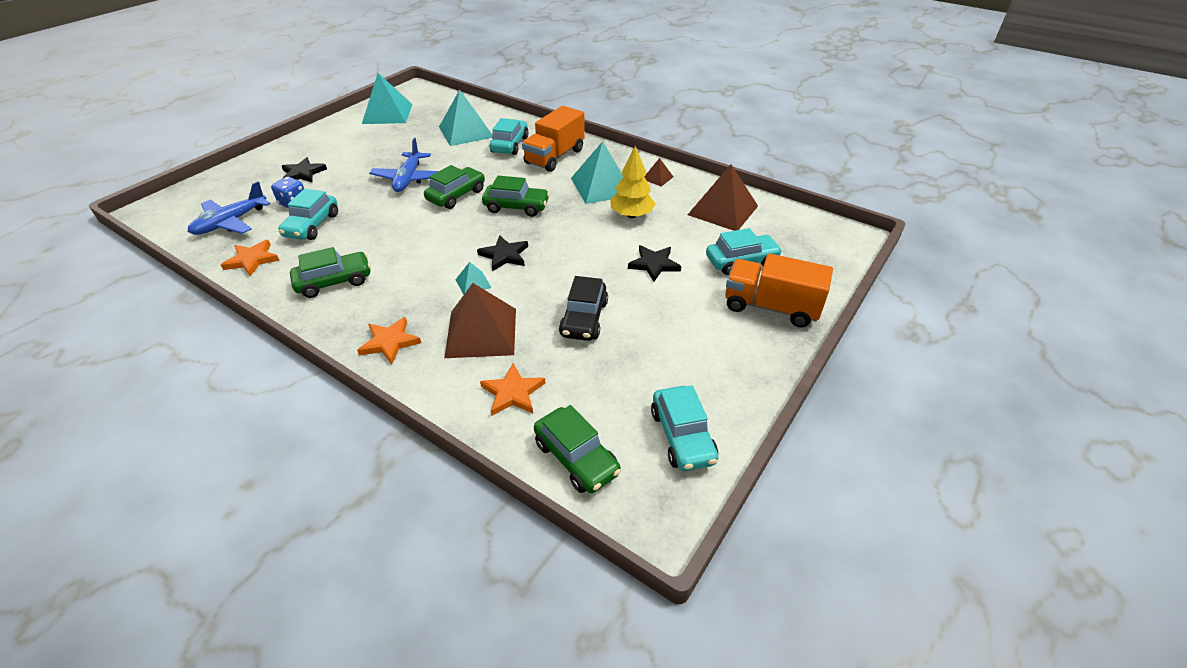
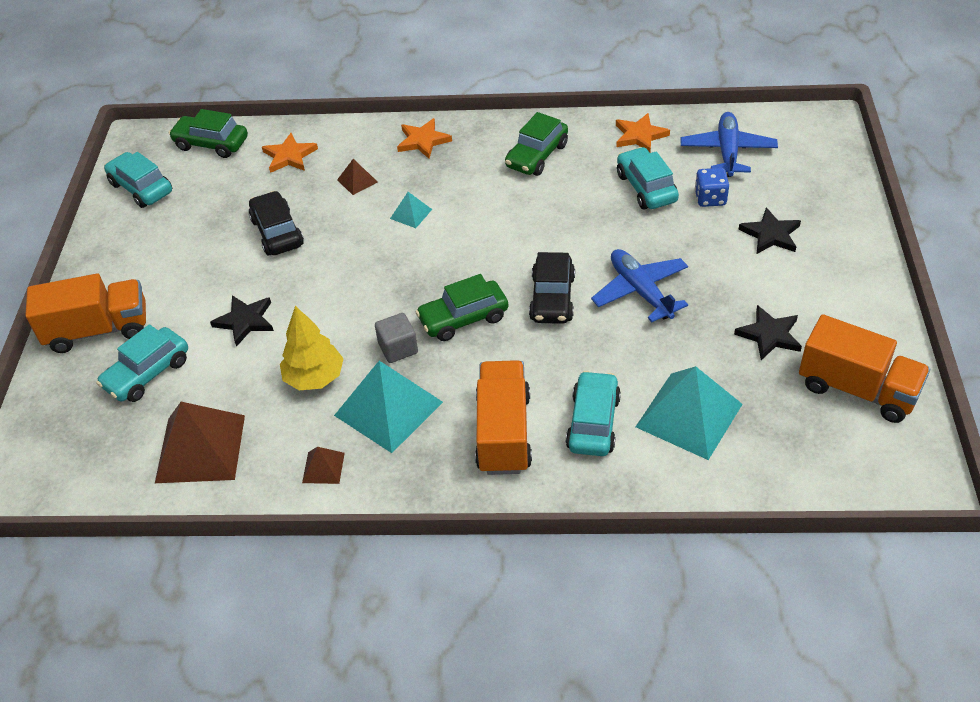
camera: 150 degrees right, 5 degrees up
(387, 113) = (857, 389): turquoise pyramid -> orange truck
(456, 195) = (552, 298): green car -> black car
(481, 332) = (357, 181): brown pyramid -> brown pyramid, size x0.46
(504, 255) = (412, 254): black star -> black star (769, 335)
(510, 145) = (593, 422): turquoise car -> turquoise car turned 150 degrees counterclockwise
(569, 209) = (398, 348): none -> grey cube

